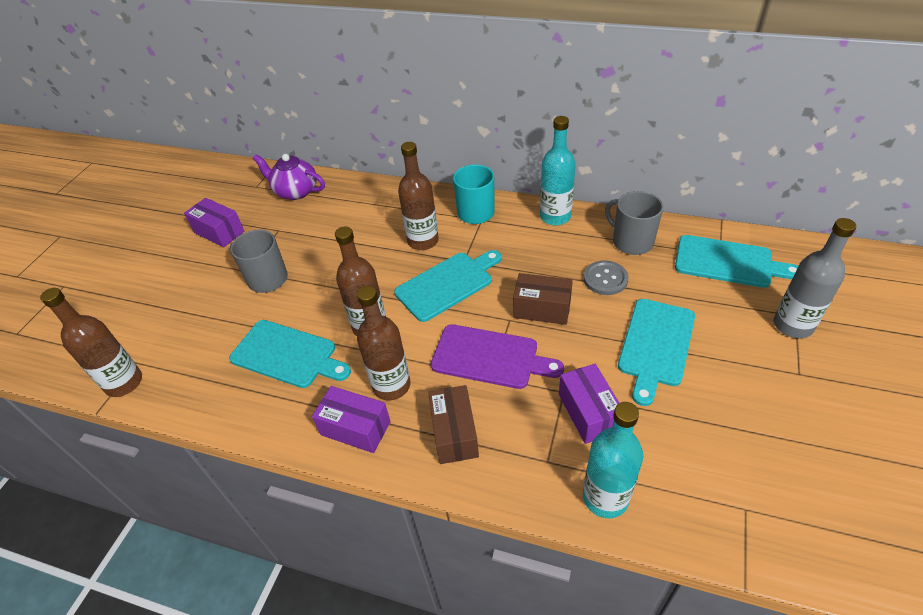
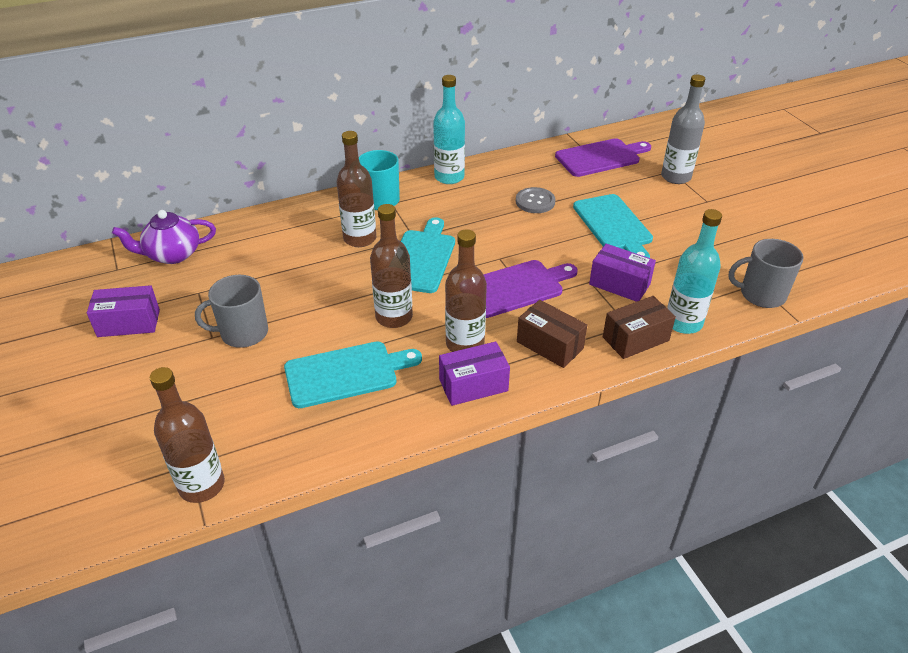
camera: 45 degrees left, 5 degrees down
(542, 309) = (514, 240): brown box -> brown box (635, 339)
(631, 242) = (525, 171): grey mug -> grey mug (761, 294)
(728, 262) = (600, 157): turquoise cutting board -> purple cutting board

